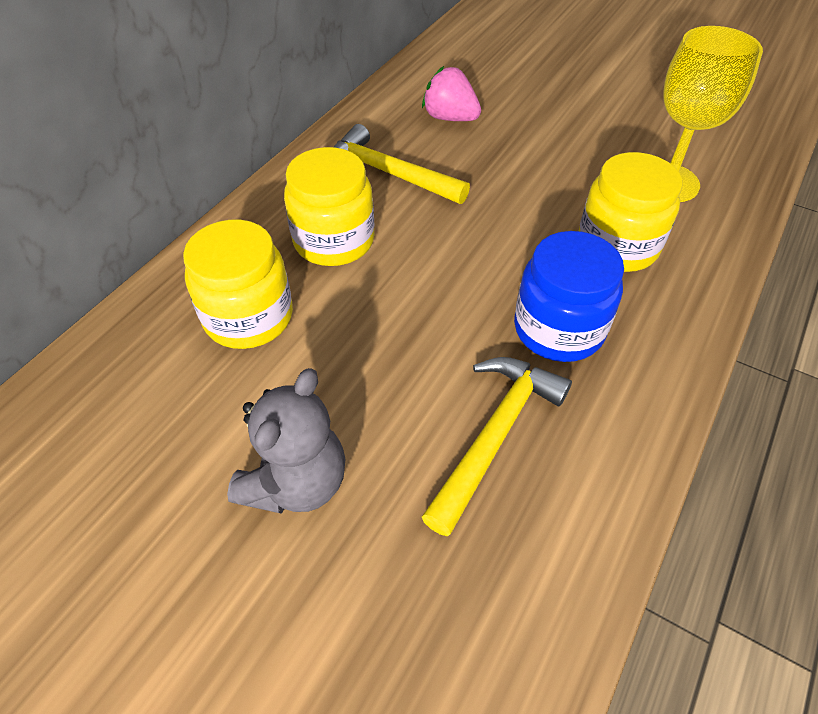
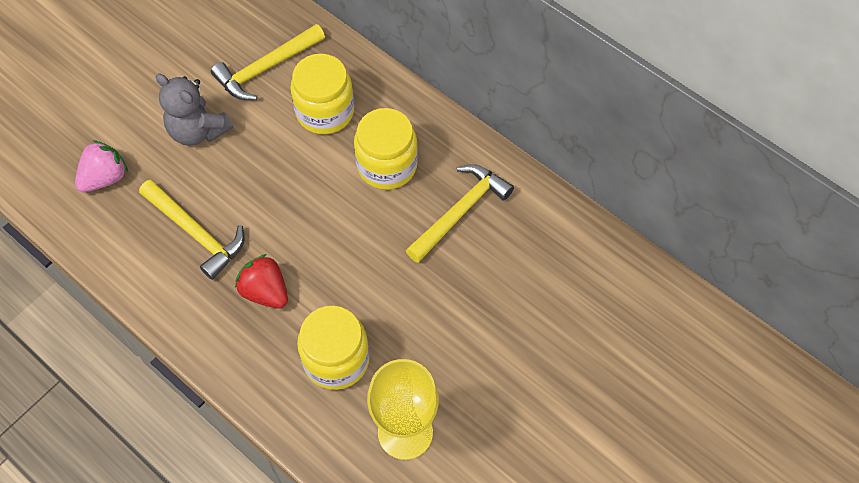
camera: 100 degrees right, 10 degrees up
(160, 409) = (266, 68): none -> yellow hammer
(450, 118) = (534, 273): pink strawberry -> pink strawberry (105, 178)
(558, 329) = (265, 292): blue jar -> red strawberry

